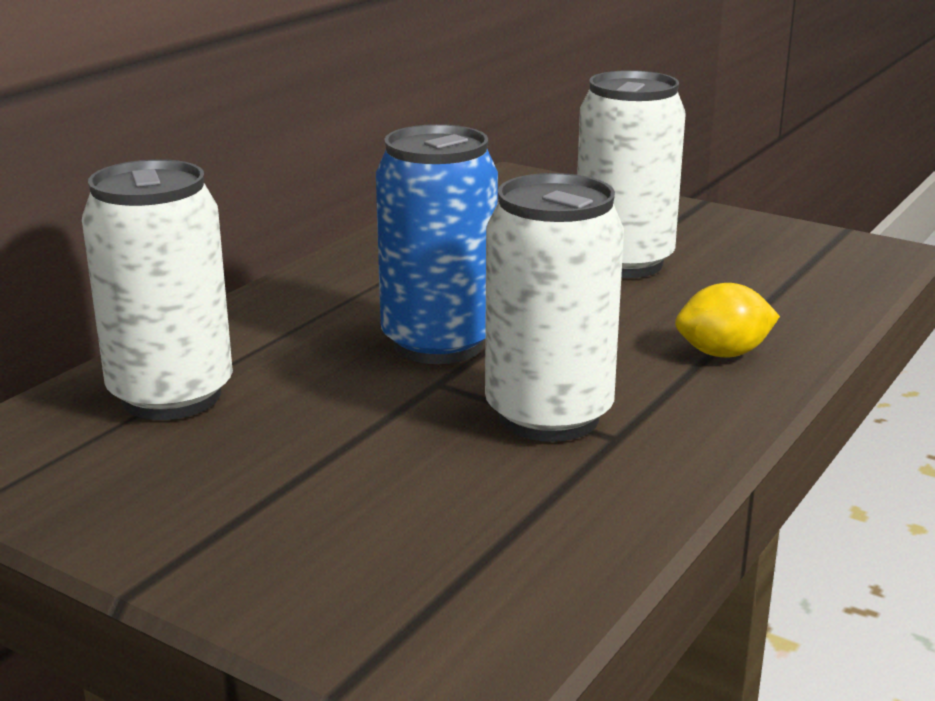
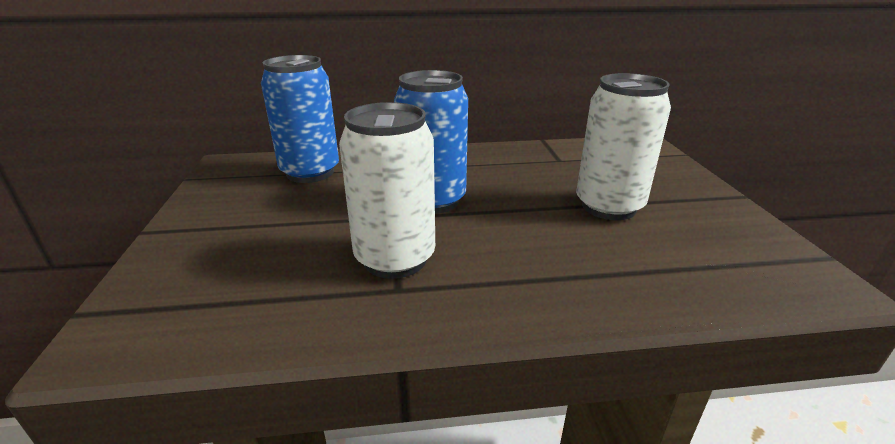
camera: 50 degrees right, 5 degrees up
(171, 396) = (310, 172): white can -> blue can
(723, 353) = (552, 283): yellow lemon -> none

